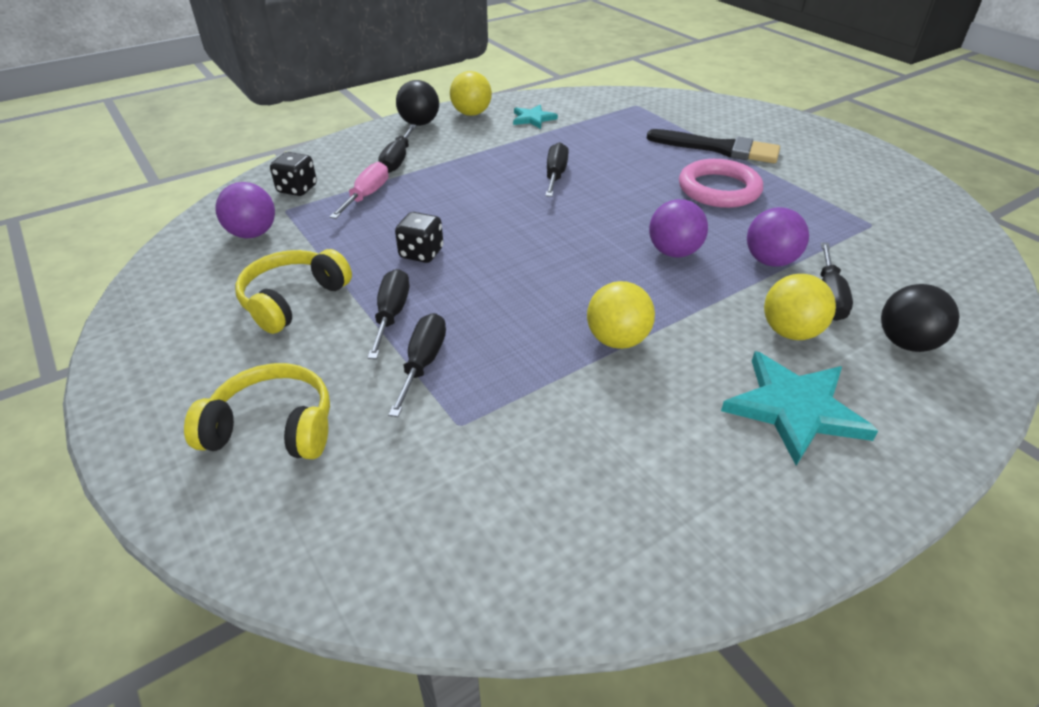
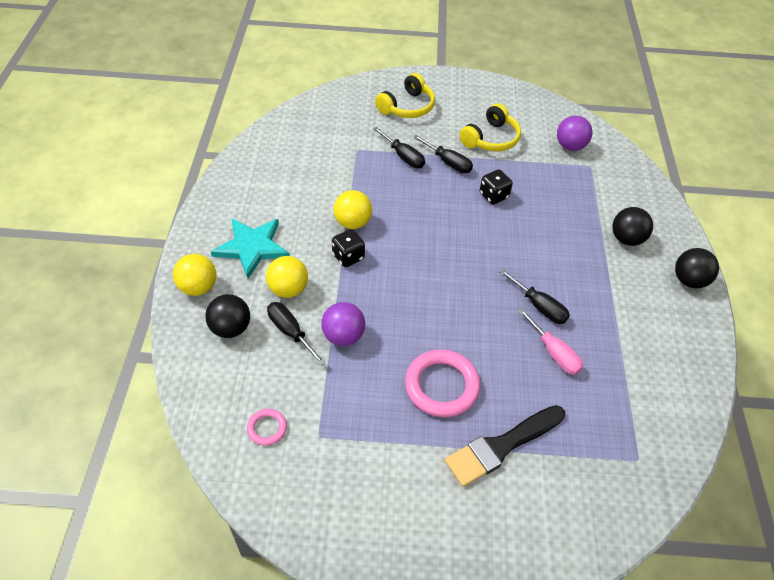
camera: 125 degrees right, 10 degrees up
(293, 300) = (491, 139): yellow headphones -> yellow headphones turned 60 degrees clockwise
(297, 189) = (615, 179): black dice -> black dice (348, 257)
(367, 195) = (582, 203): pink screwdriver -> pink screwdriver (554, 353)
(397, 160) = (626, 239): black screwdriver -> black ball
(471, 114) = (691, 322): yellow ball -> yellow ball (198, 287)
(533, 118) = (654, 357): turquoise star -> none
(674, 252) = (395, 298): purple ball -> none
(924, 253) = (267, 428): none -> pink ring

